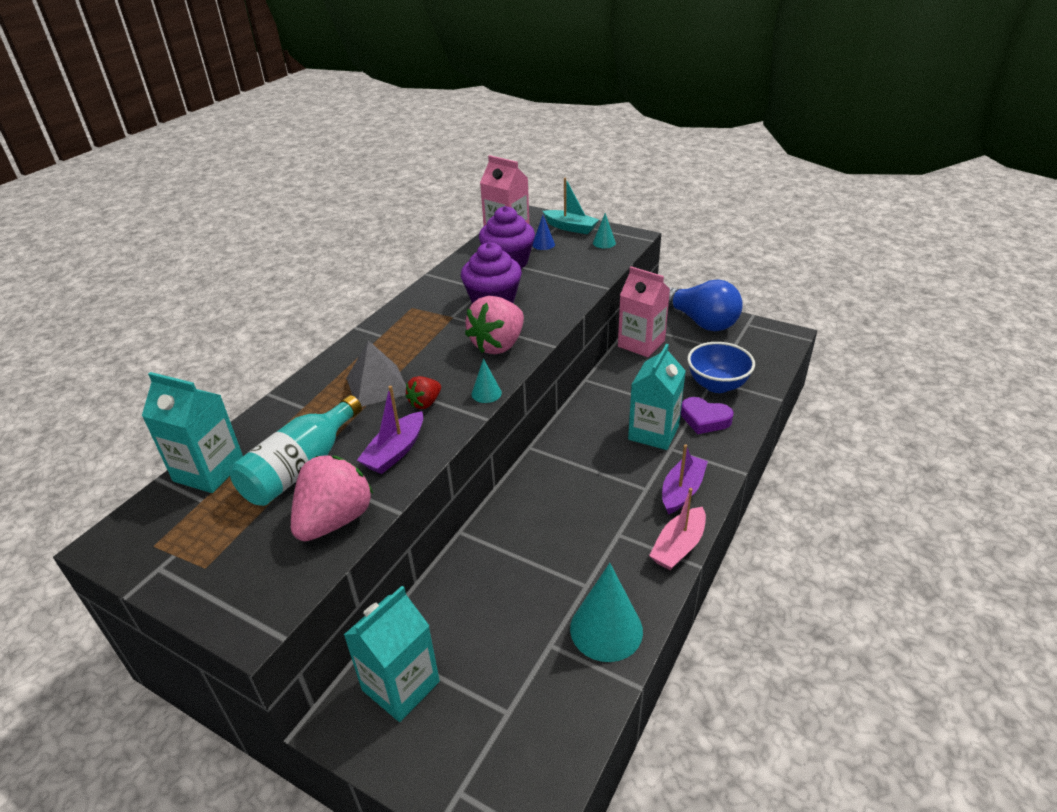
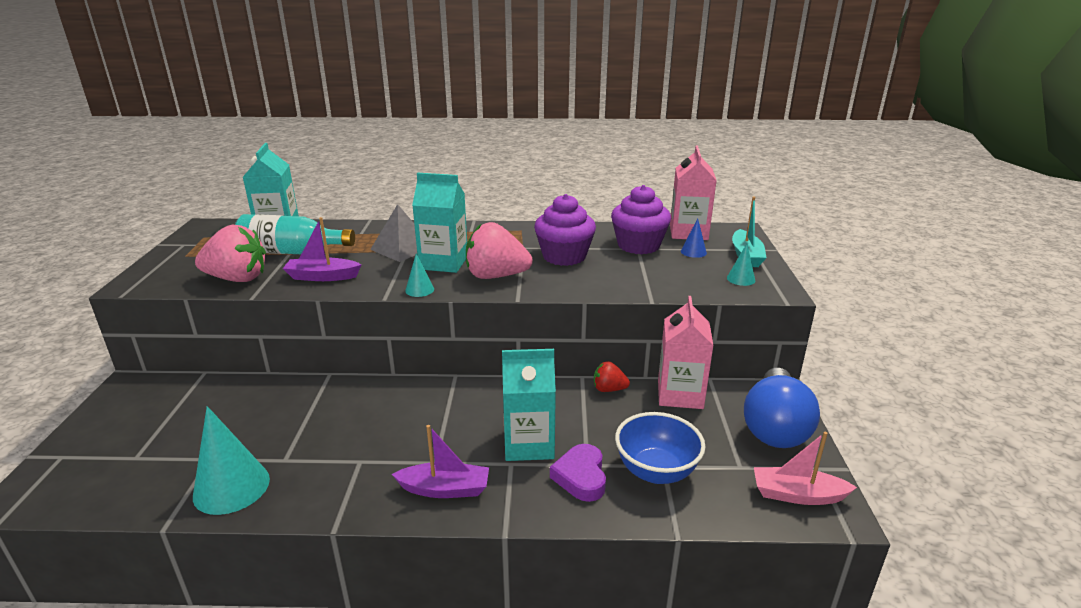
camera: 60 degrees right, 10 degrees down
(401, 686) = (161, 399): turquoise carton -> turquoise carton (444, 263)
(425, 403) = (390, 270): red strawberry -> red strawberry (609, 389)
(678, 546) = (356, 508): pink boat -> pink boat (797, 495)

